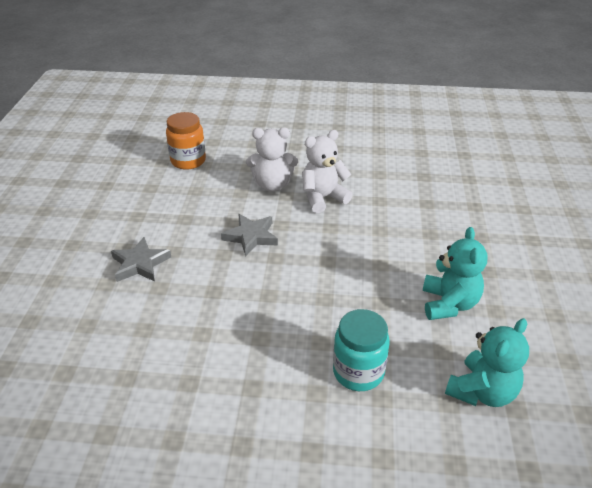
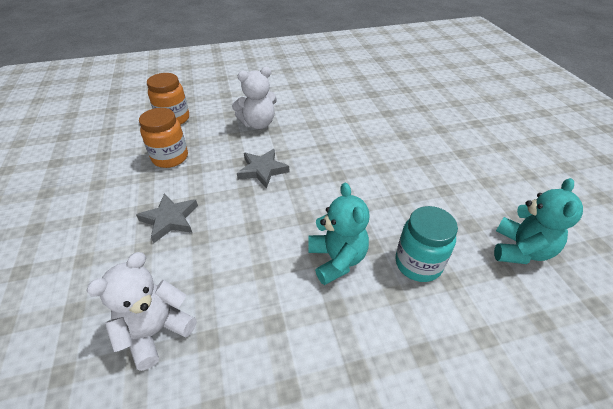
camera: 20 degrees left, 5 degrees up
(167, 202) = (170, 158): none -> orange jar
(323, 198) = (306, 125): white teddy bear -> white teddy bear (156, 331)
(449, 304) = (451, 185): turquoise teddy bear -> turquoise teddy bear (337, 259)

